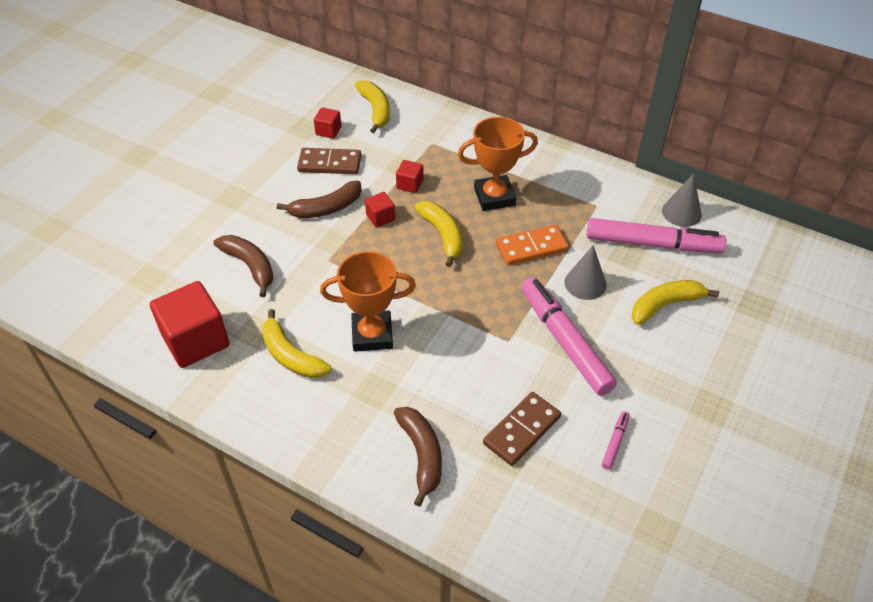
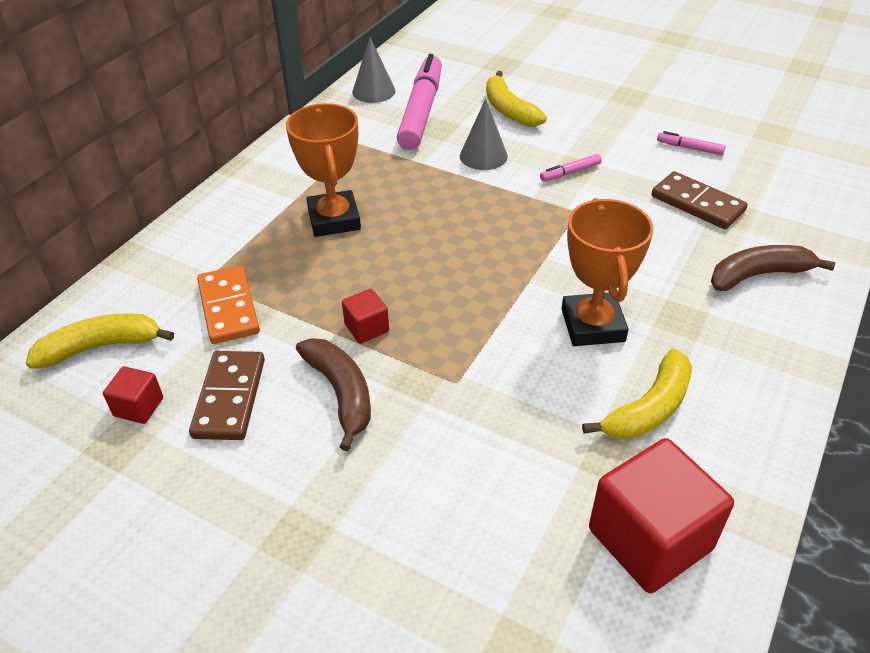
camera: 90 degrees left, 5 degrees down
(250, 266) = (475, 484): brown banana -> none
(410, 184) = (297, 299): red cube -> none
(443, 235) = (405, 264): yellow banana -> none
(531, 247) = (427, 191): orange domino -> orange domino (228, 307)
(564, 341) = (570, 172): pink marker -> pink marker, size x0.42

